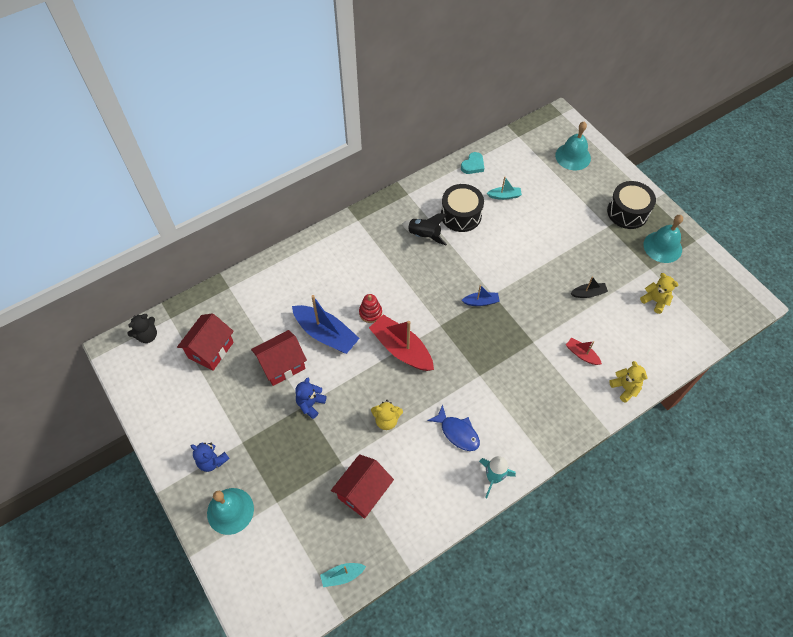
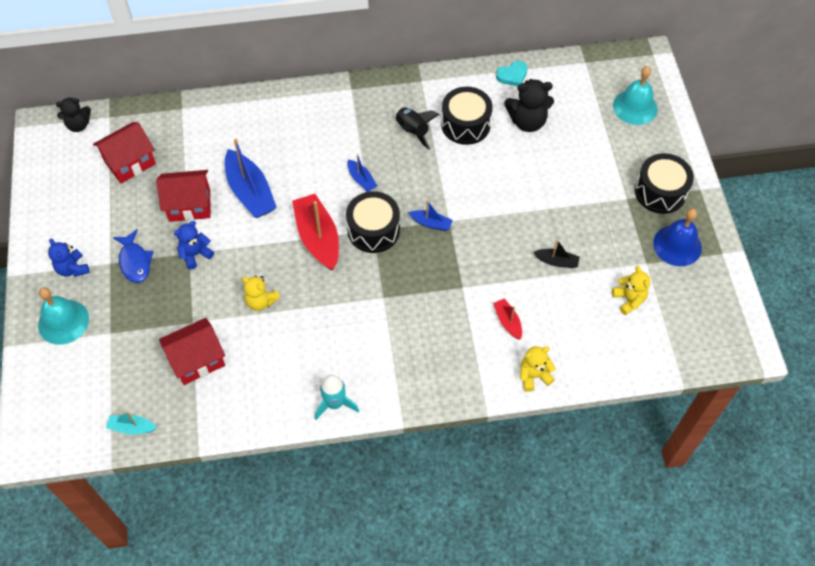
camera: 25 degrees right, 0 degrees up
(370, 313) = (308, 189): red stacking toy -> none
(408, 289) = (361, 180): none -> blue boat
(441, 325) = (373, 230): none -> black drum
(457, 432) = (325, 344): blue fish -> blue fish (135, 261)
(504, 196) = (527, 121): turquoise boat -> black teddy bear
(625, 388) = (534, 376): yellow teddy bear -> yellow teddy bear turned 105 degrees counterclockwise
(662, 247) = (677, 245): turquoise bell -> blue bell

